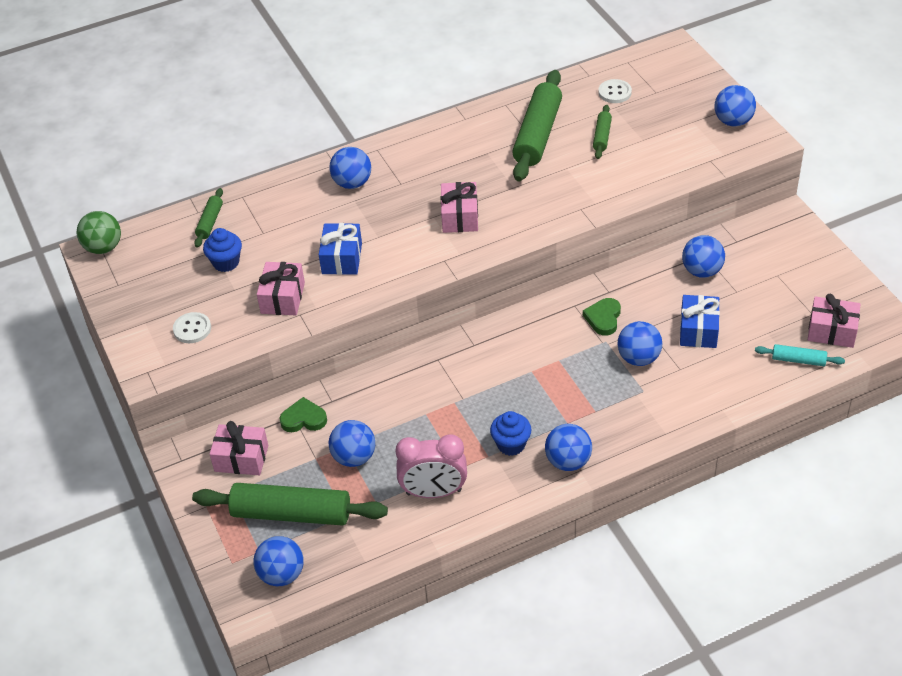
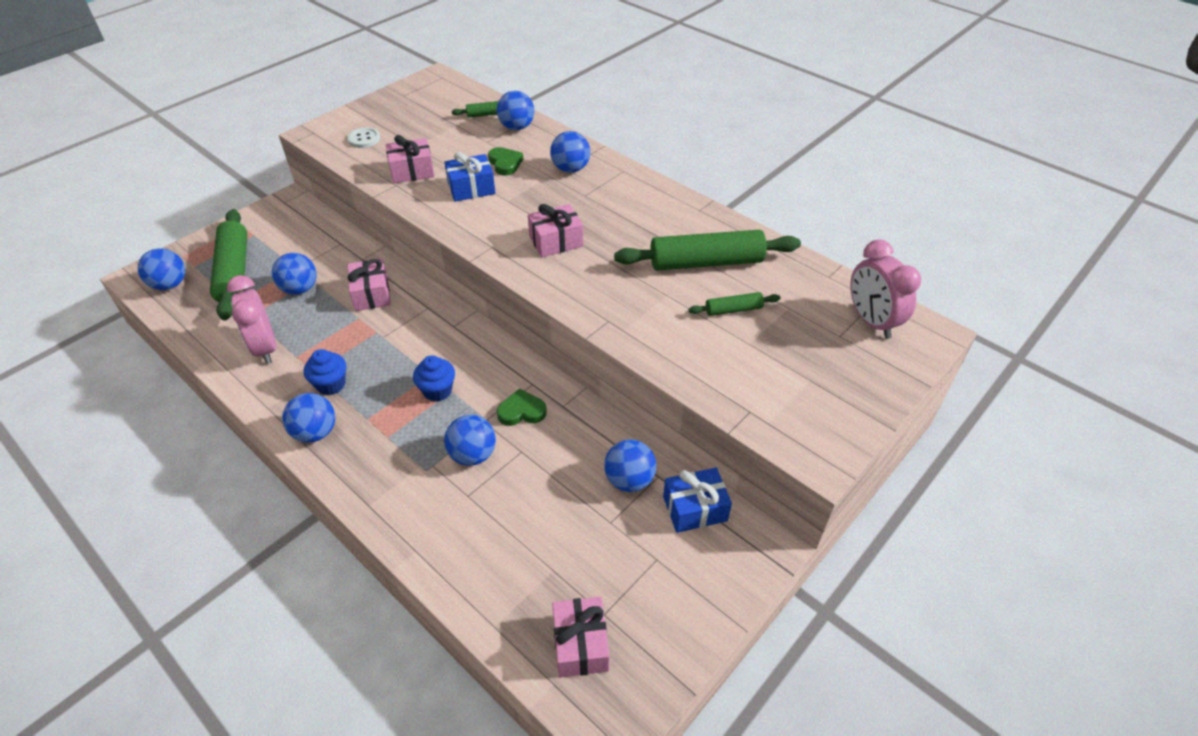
camera: 65 degrees right, 0 degrees up
(103, 247) = (441, 79): green ball -> none
(226, 262) = (444, 134): blue cupcake -> blue cupcake (437, 391)
(241, 458) = (290, 230): pink gift -> pink gift (371, 294)
(303, 419) = (338, 249): green heart -> green heart (505, 163)
(614, 92) = (814, 302): white button -> none
(648, 72) = (871, 321): none -> pink clock
(698, 330) = (532, 499): blue gift -> blue gift (695, 509)
(733, 121) = (836, 418): blue ball -> blue ball (517, 127)
(798, 360) = (516, 615): turquoise rolling pin -> none

